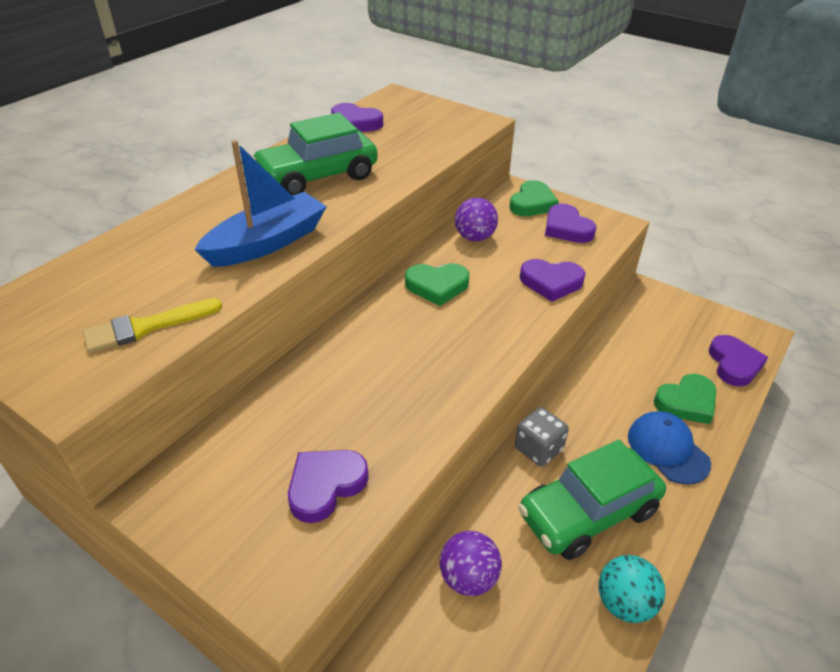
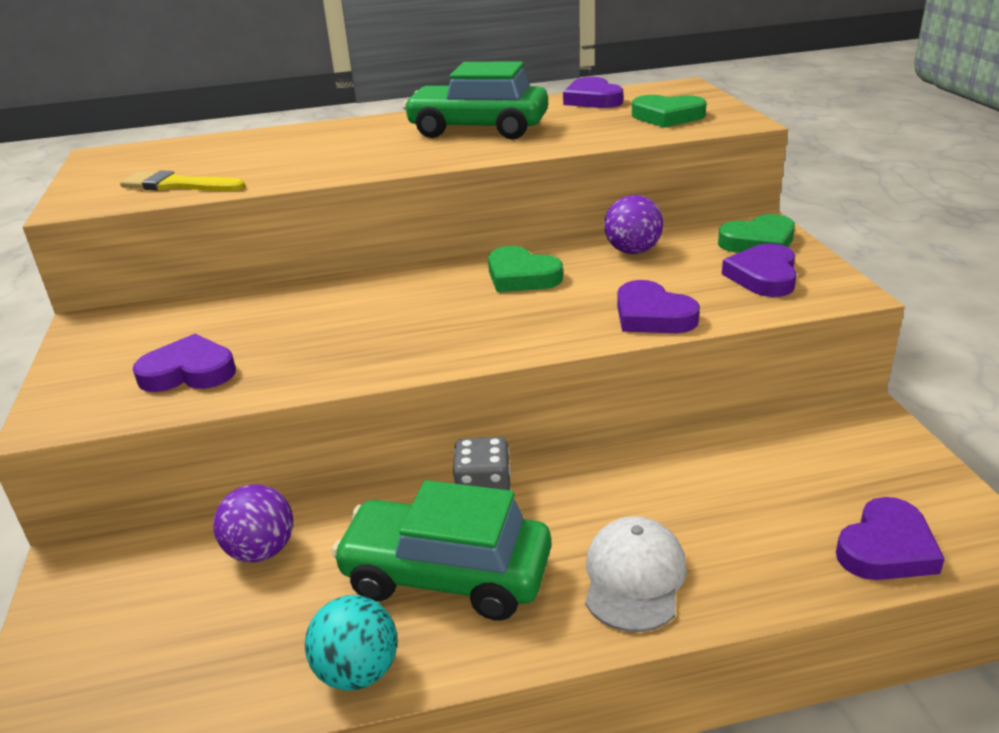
camera: 45 degrees right, 10 degrees down
(267, 243) = (350, 161): blue boat -> none
(667, 449) = (634, 577): blue cap -> white cap
(686, 402) = (739, 549): green heart -> green heart (667, 117)

